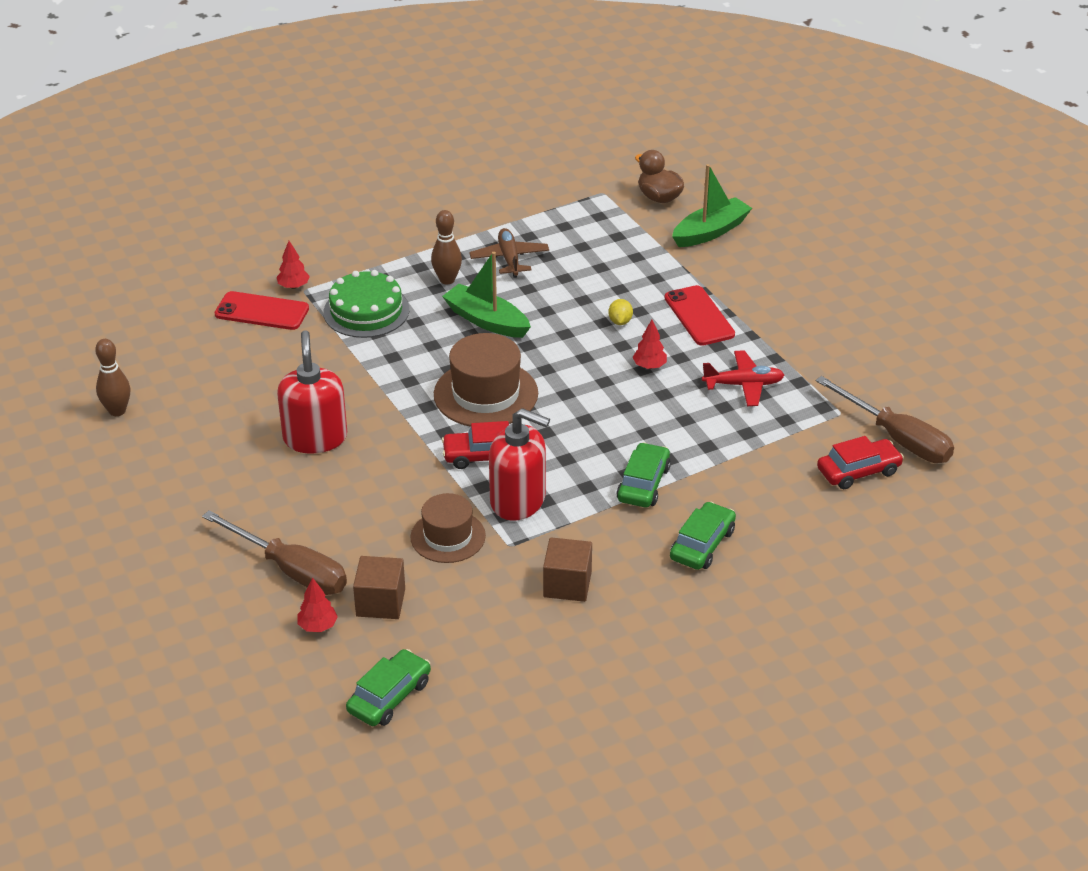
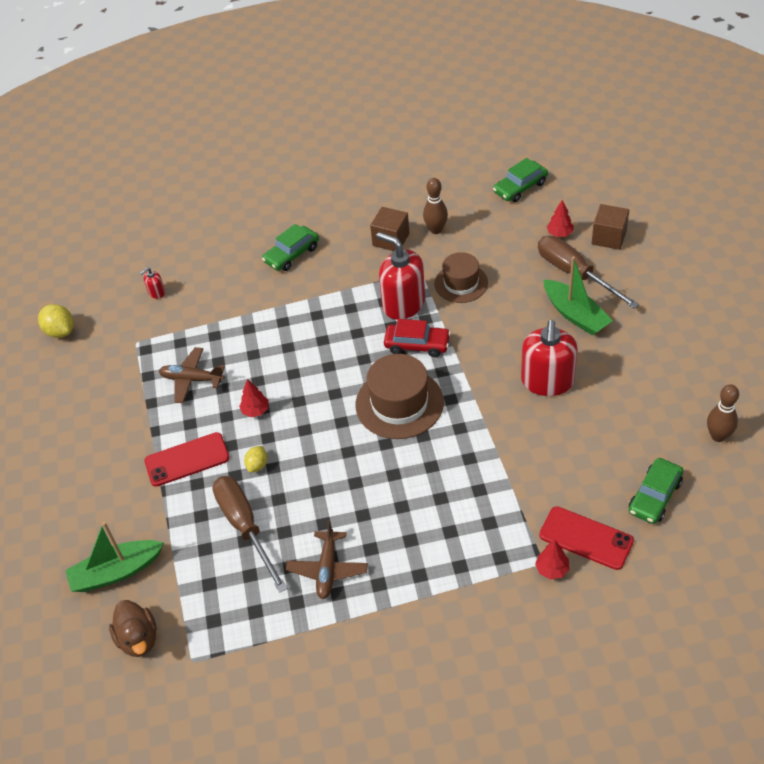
camera: 160 degrees left, 10 degrees up
(366, 311) = (484, 520): green cake -> none
(380, 602) = (516, 243): brown cube -> brown cube (609, 237)
(447, 280) = (397, 550): brown bowling pin -> brown bowling pin (436, 230)
(486, 321) = (375, 487): green boat -> green boat (575, 315)
(643, 484) = (310, 304): green car -> green car (654, 496)
(699, 316) = (187, 459): red phone -> red phone turned 75 degrees clockwise
(743, 385) = (192, 379): red plane -> brown plane
(858, 471) = (156, 292): red car -> red soap dispenser
(897, 438) = (112, 314): brown screwdriver -> brown screwdriver (245, 527)
(946, 411) = (60, 331): none -> yellow lemon

